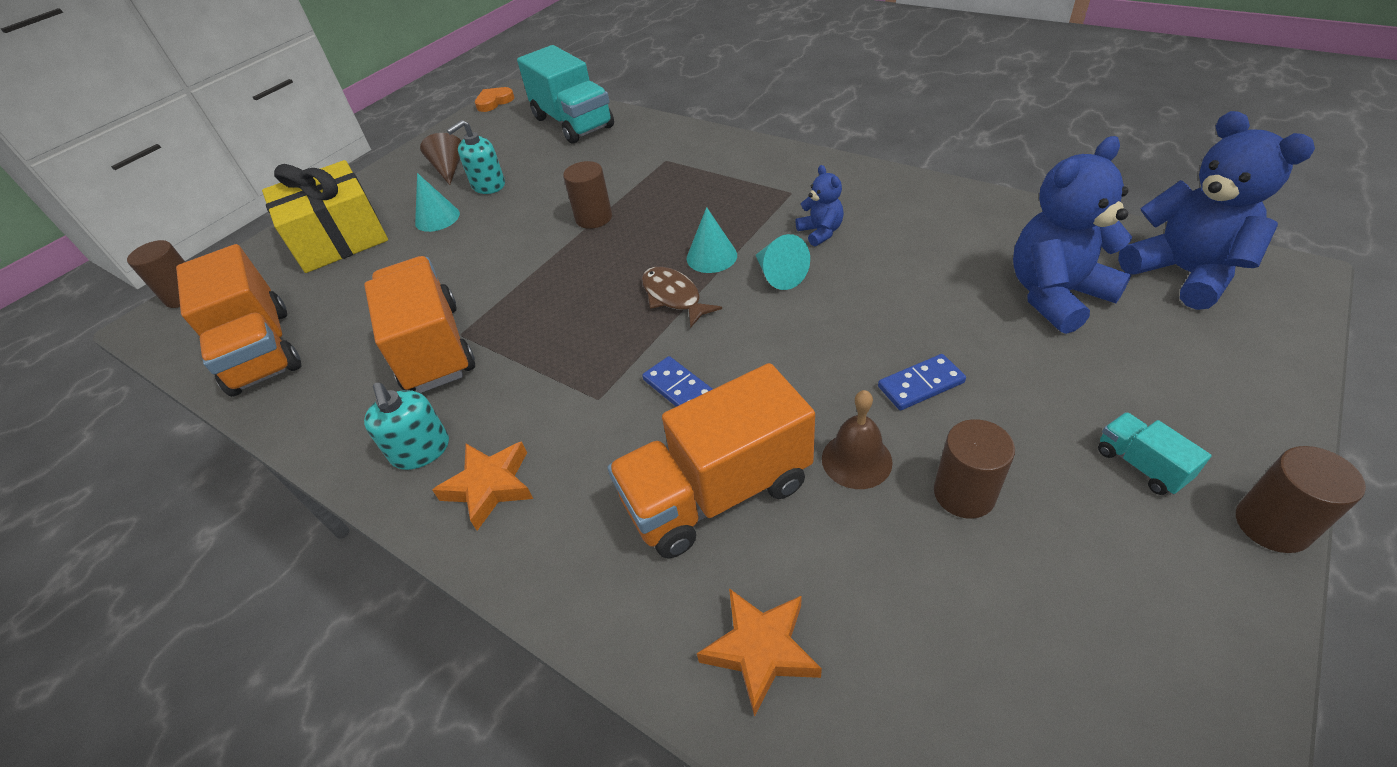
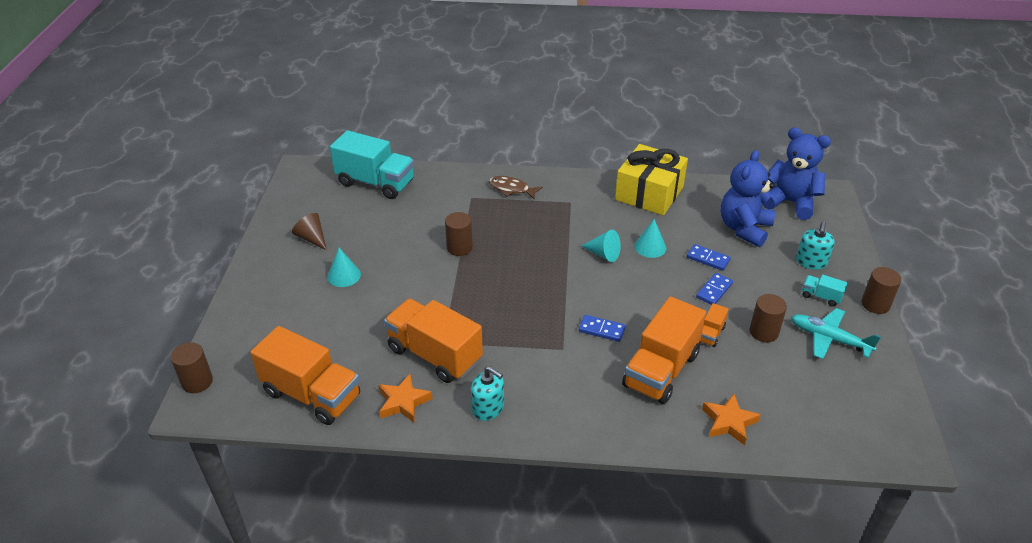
camera: 35 degrees left, 5 degrees down
(339, 238) = (280, 309): yellow gift -> yellow gift (649, 193)
(488, 185) = (358, 243): turquoise soap dispenser -> turquoise soap dispenser (811, 262)
(489, 486) = (545, 409): orange star -> orange star (403, 402)
(494, 102) = (290, 177): orange heart -> none
(674, 297) = (555, 282): brown fish -> brown fish (511, 189)
(711, 256) = (556, 253): turquoise cone -> turquoise cone (650, 247)
(820, 232) = (606, 223): blue teddy bear -> none
(856, 460) = (711, 334): brown bell -> orange truck
(949, 328) = (708, 259): none -> blue domino
(1105, 561) = (829, 339): none -> turquoise plane

